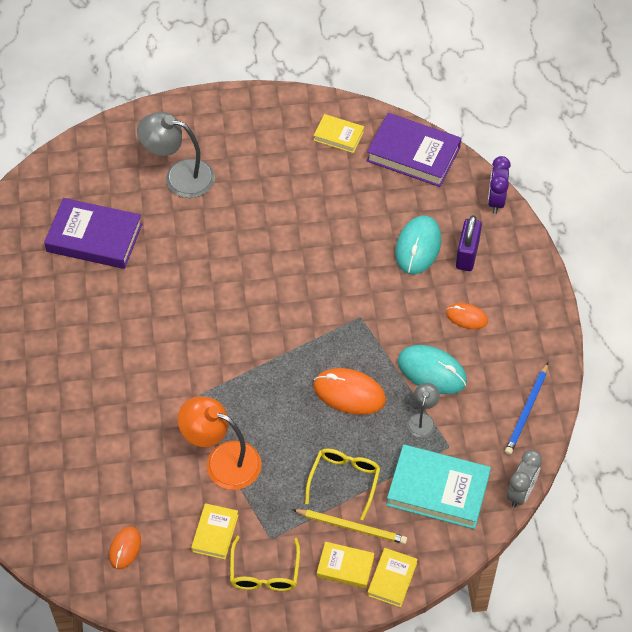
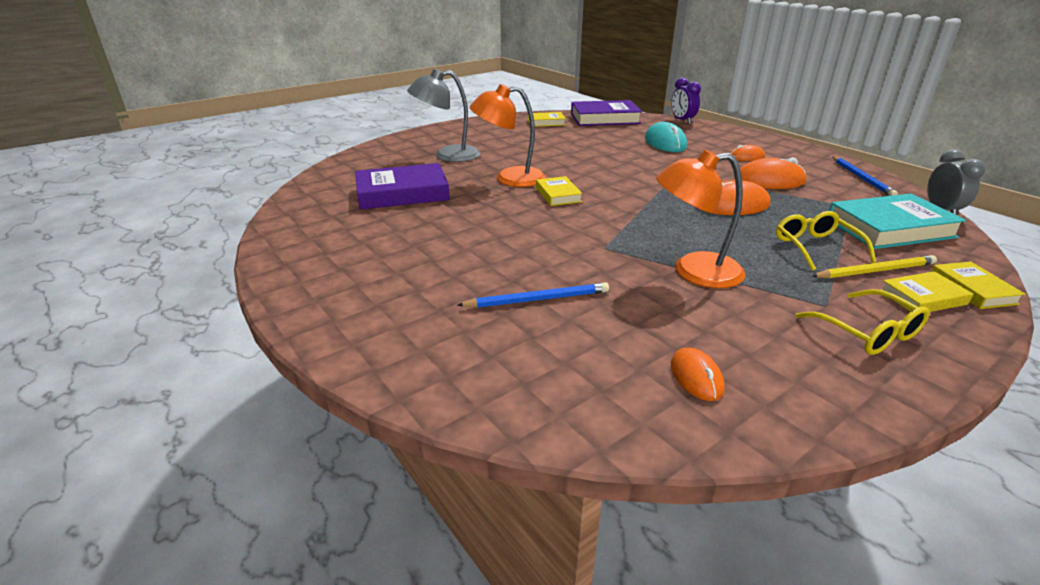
camera: 30 degrees left, 25 degrees down
(93, 435) = (537, 299): none -> blue pencil
(201, 253) = (509, 178): none -> orange lamp
(215, 533) = (770, 323): yellow book -> yellow book (558, 195)
(422, 420) = (807, 201): grey lamp -> none
(432, 371) = (769, 181): turquoise mouse -> orange mouse
(467, 255) = (701, 138): purple padlock -> none

